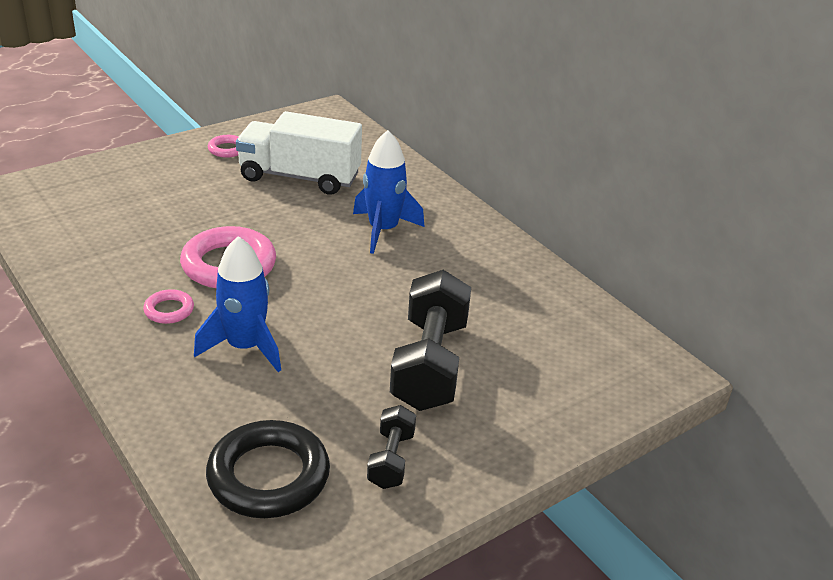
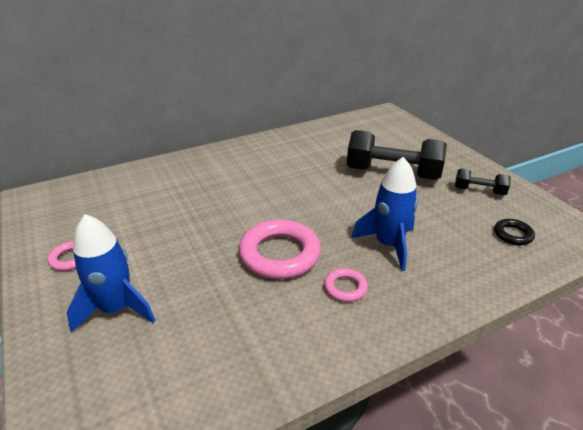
camera: 80 degrees left, 0 degrees up
(268, 476) = (513, 234): black ring -> black ring, size x0.49
(299, 177) = (148, 215): white truck -> none
(383, 230) = (243, 180): blue rocket -> blue rocket (116, 309)

